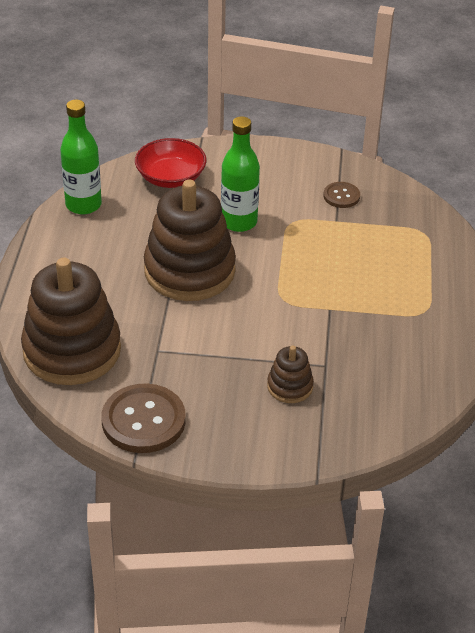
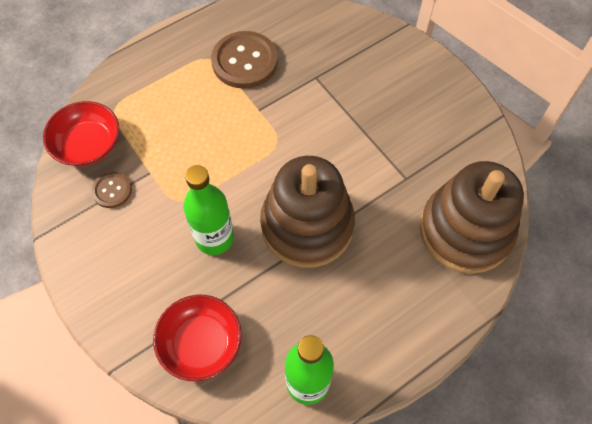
camera: 130 degrees left, 20 degrees up
(143, 420) = (470, 136): brown button -> brown button (244, 61)
(290, 386) = (355, 82): brown stacking toy -> none
(400, 204) = (88, 145): none -> red bowl

